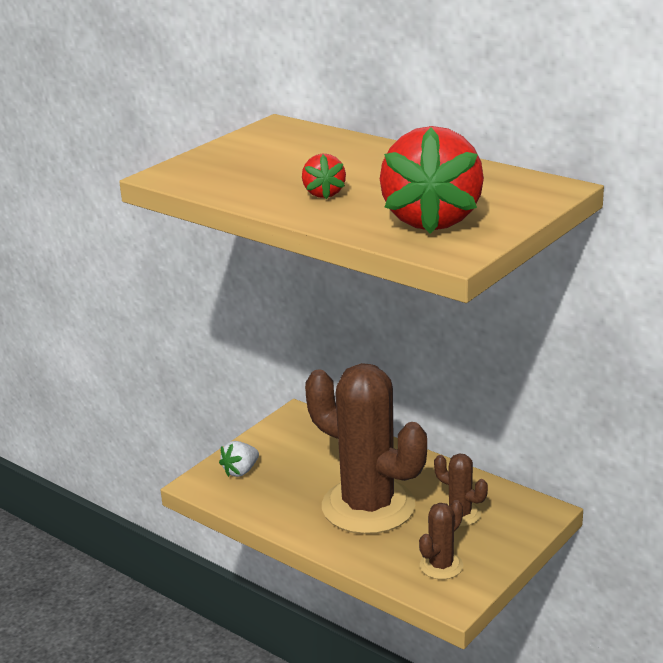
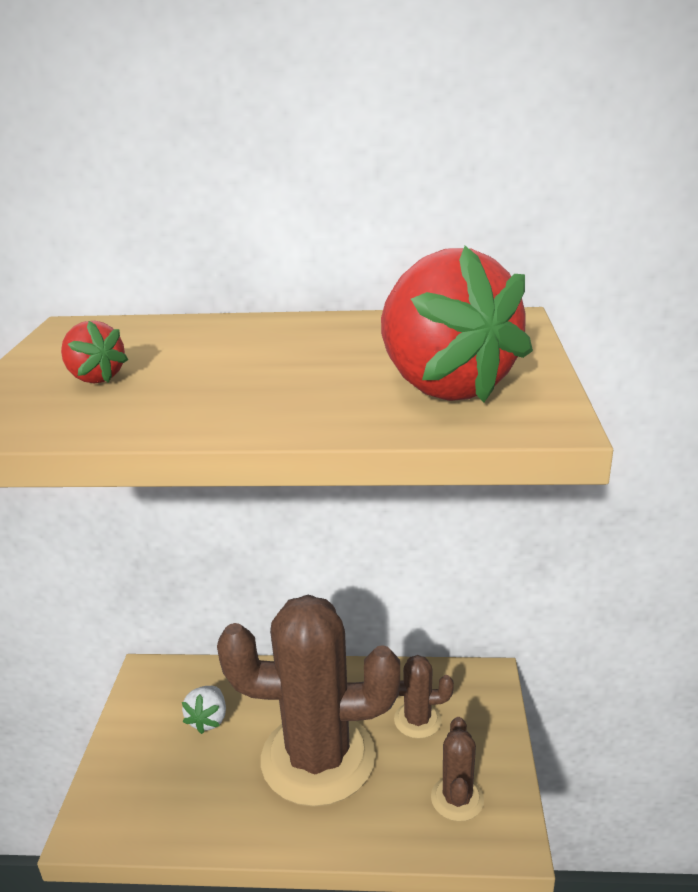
camera: 35 degrees left, 0 degrees up
(240, 471) = (132, 782): white strawberry -> white strawberry (208, 720)
(324, 193) = (254, 390): red strawberry -> red strawberry (95, 378)

